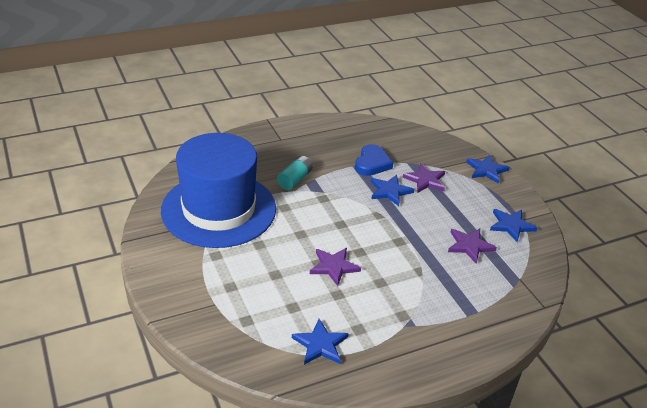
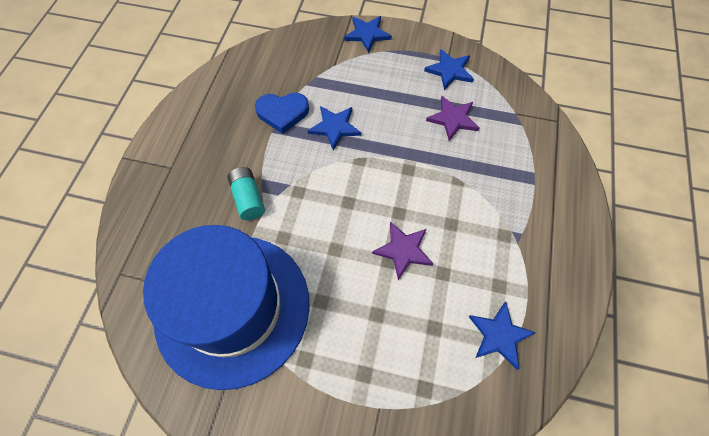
camera: 50 degrees left, 25 degrees up
(372, 163) = (282, 113): blue heart -> blue heart turned 120 degrees clockwise
(425, 180) = (343, 88): purple star -> none

